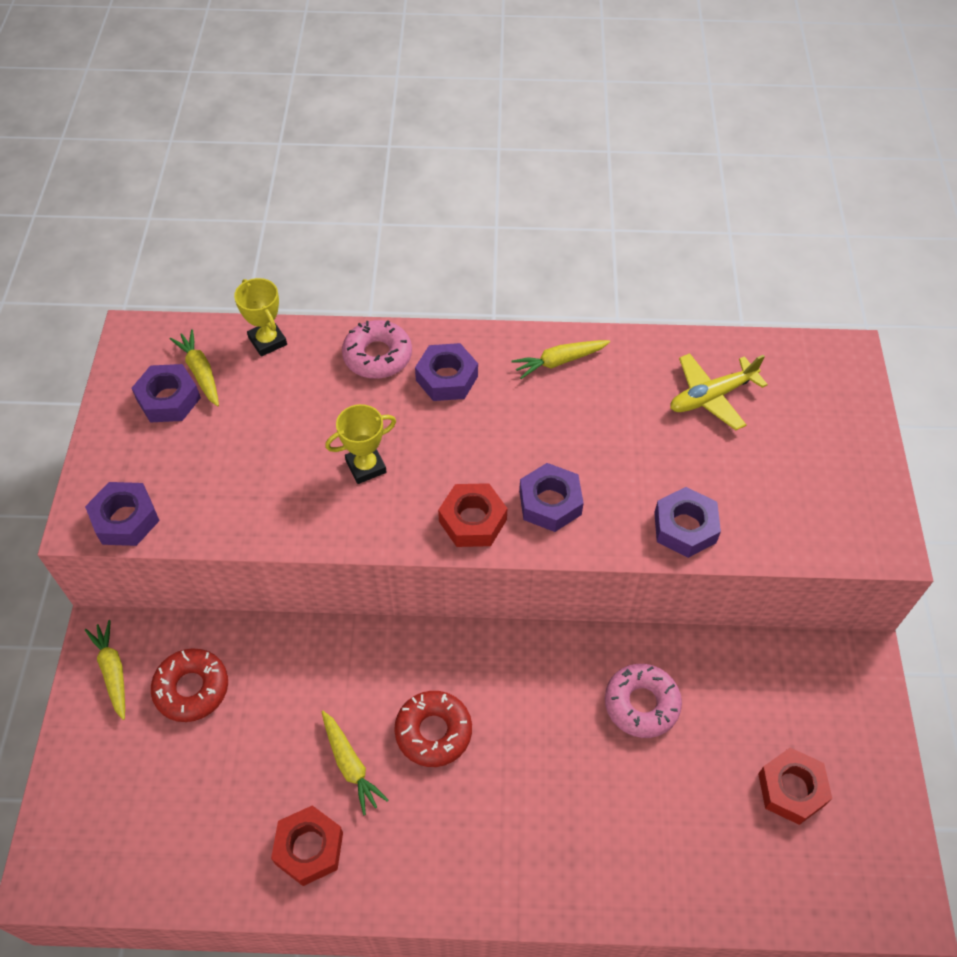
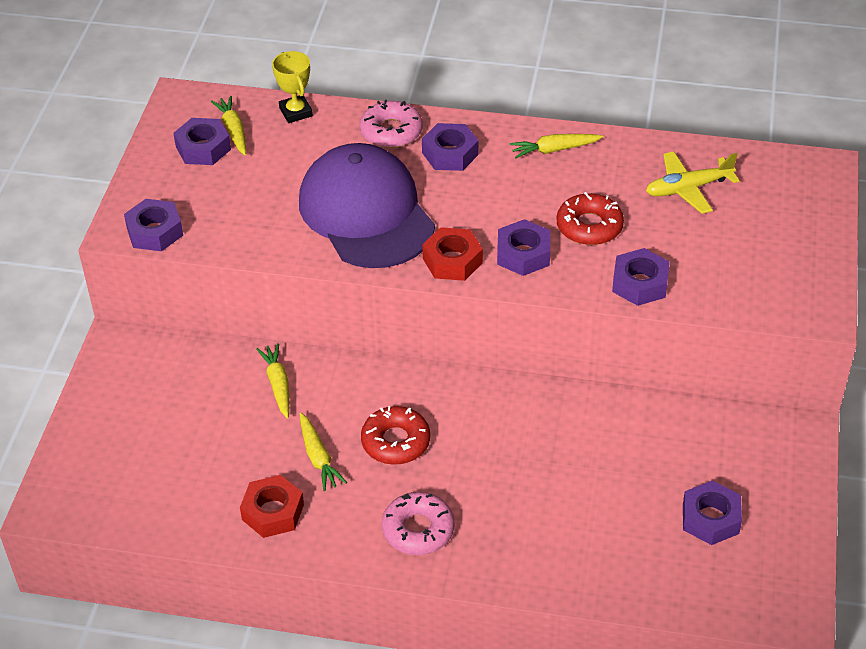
camera: 10 degrees right, 10 degrees down
(113, 671) = (123, 368): yellow carrot -> yellow carrot (278, 384)
(192, 688) = (189, 388): red donut -> red donut (589, 226)
(366, 466) = (366, 213): yellow trophy -> purple cap
(641, 704) = (587, 441): pink donut -> pink donut (418, 529)
(791, 789) = (710, 518): red nut -> purple nut

